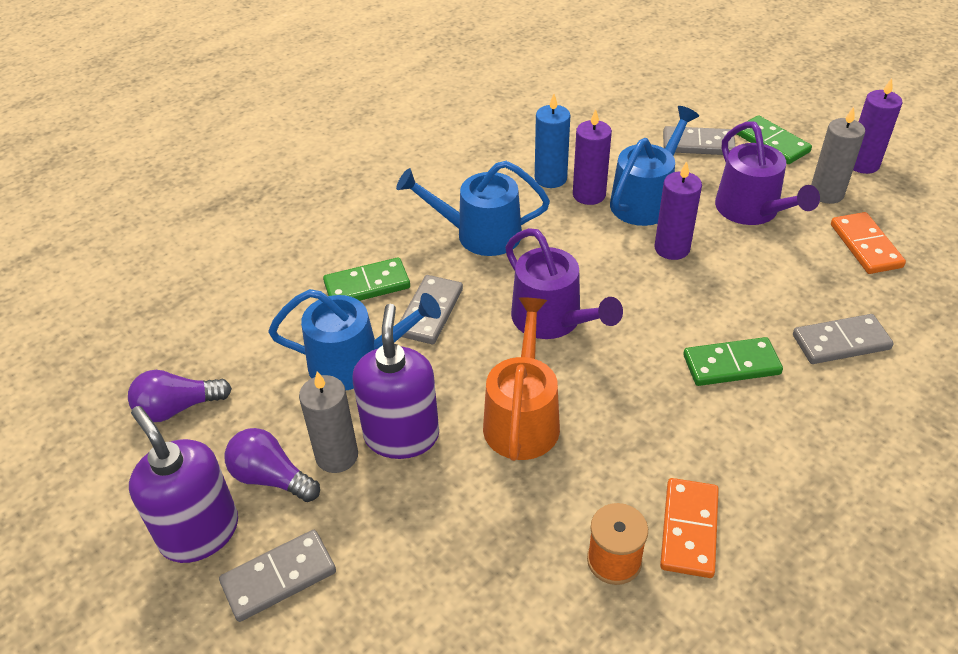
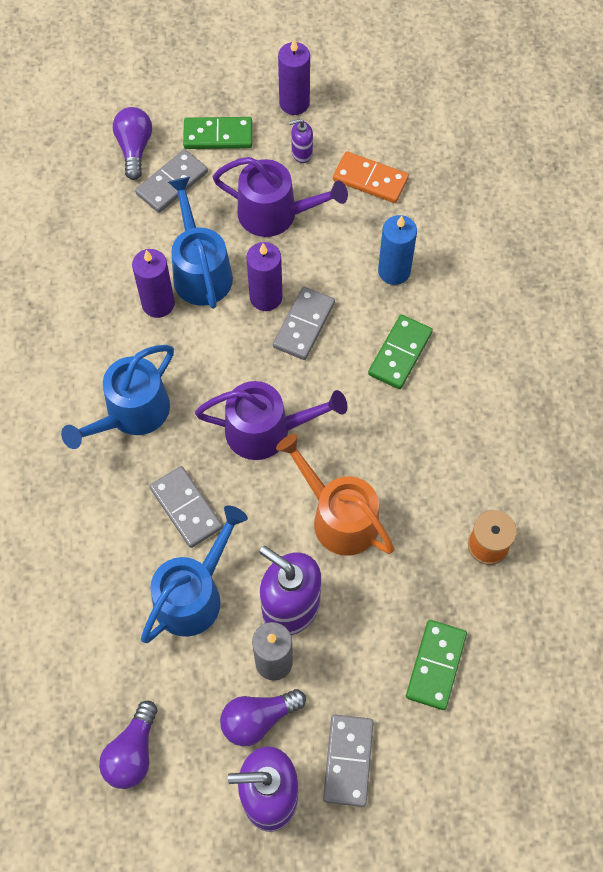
camera: 55 degrees left, 20 degrees up
(367, 285) = (116, 534): green domino -> green domino (436, 665)
(550, 178) = (113, 315): blue candle -> blue candle (394, 271)
(689, 529) = (499, 486): orange domino -> none
(699, 111) = (134, 148): none -> purple light bulb
(826, 193) = (301, 153): grey candle -> purple soap dispenser
(840, 342) = (435, 274): grey domino -> grey domino (303, 325)

